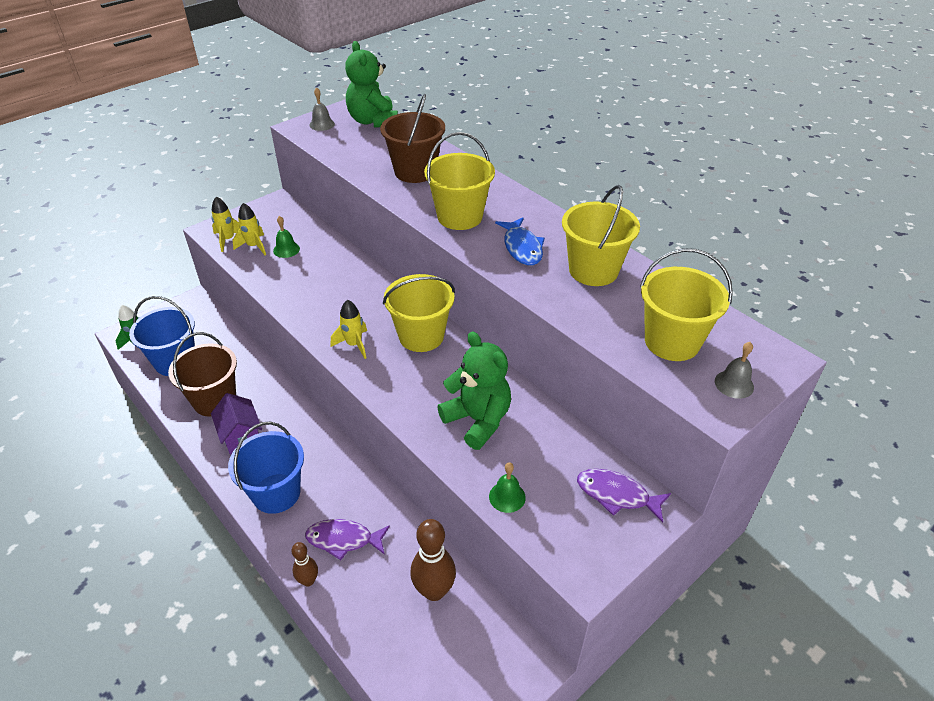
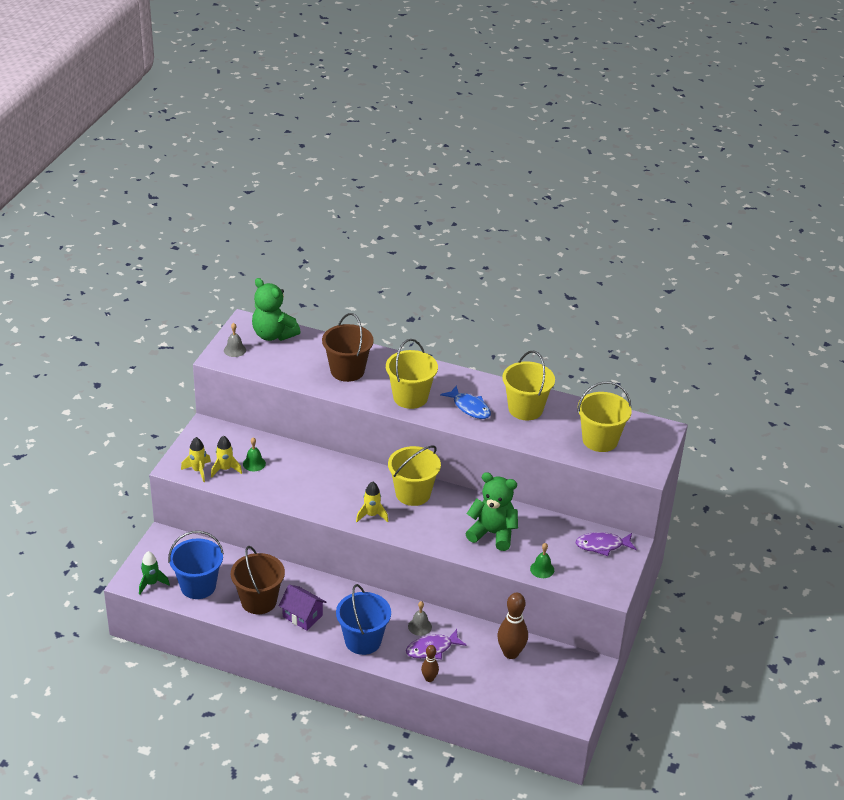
camera: 30 degrees left, 5 degrees down
(734, 384) = (646, 453): grey bell -> grey bell (420, 626)

